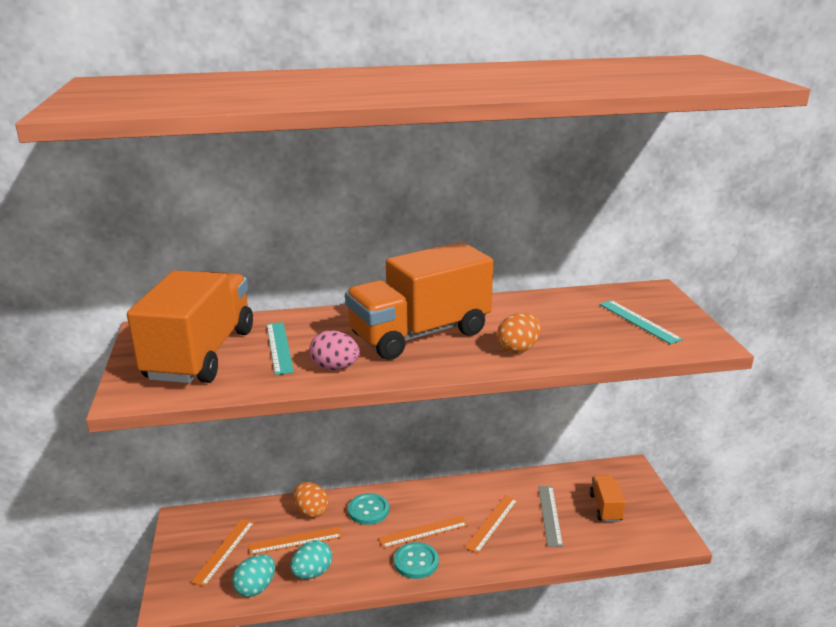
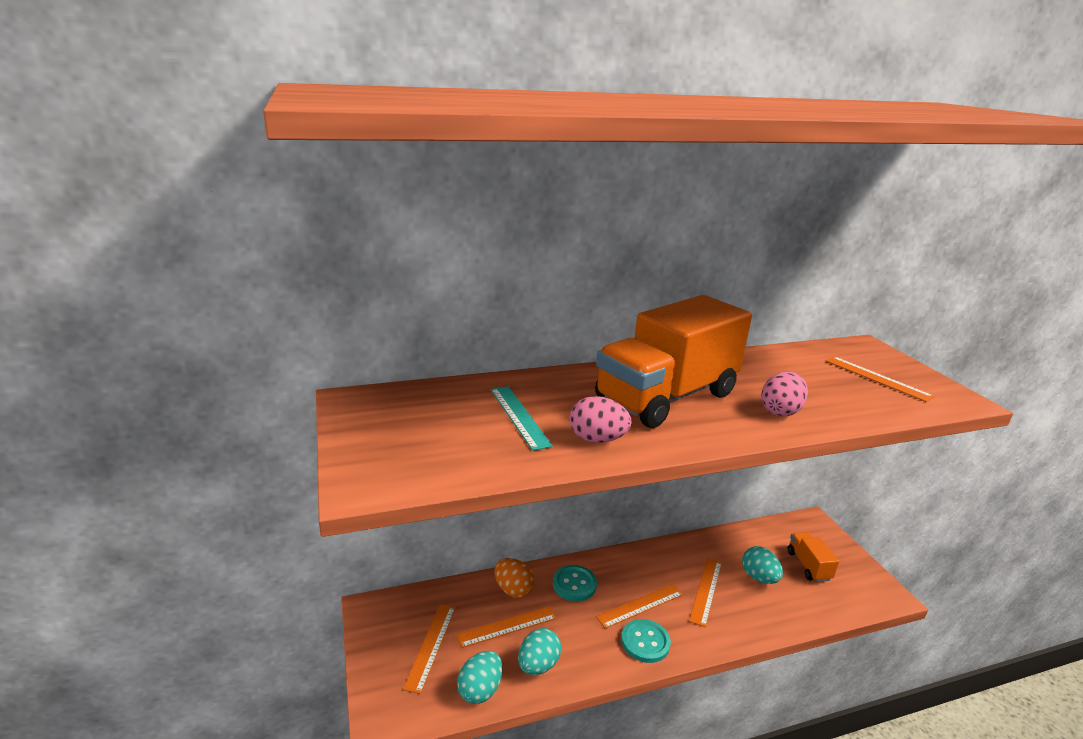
camera: 10 degrees left, 0 degrees up
(200, 354) = (430, 428): orange truck -> none
(518, 349) = (780, 411): orange egg -> pink egg
(550, 515) = (759, 577): grey ruler -> turquoise egg
(639, 321) = (877, 378): turquoise ruler -> orange ruler

